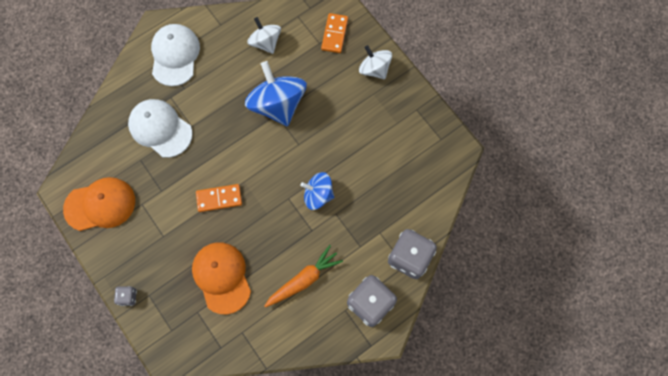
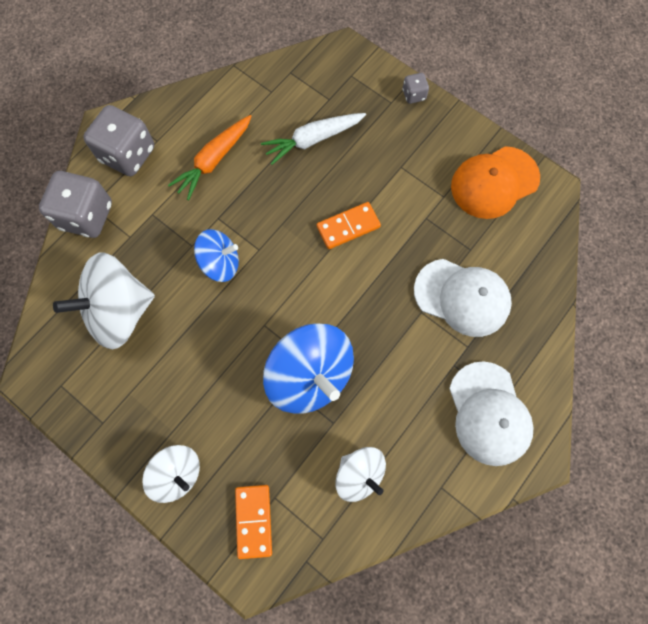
camera: 165 degrees right, 0 degrees up
(222, 277) = (313, 140): orange cap -> white carrot
(395, 178) = (119, 311): none -> white spinning top

